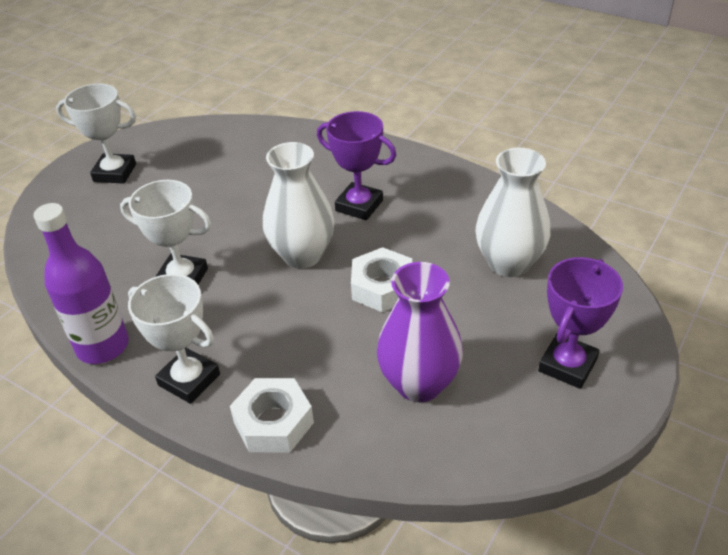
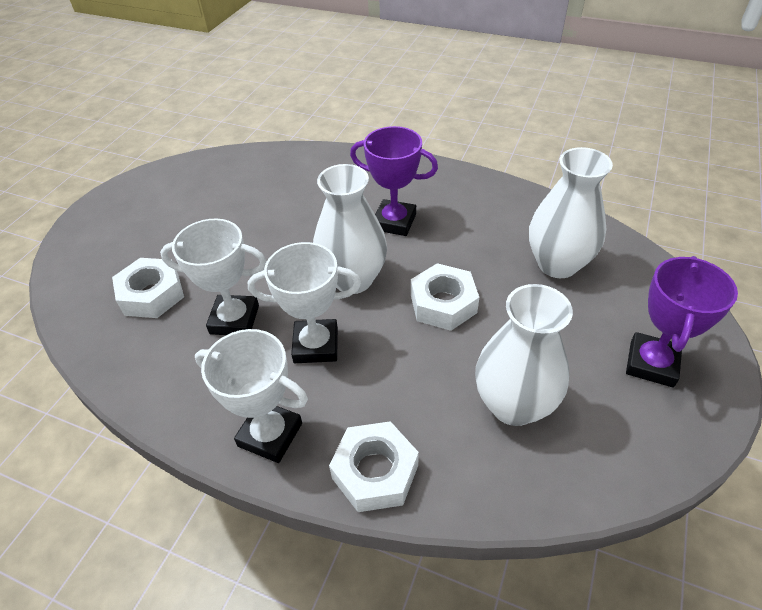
camera: 10 degrees left, 5 degrees up
(103, 346) = (165, 408): purple bottle -> none
(113, 248) = (152, 295): none -> white nut
(115, 173) = (136, 214): white trophy -> white trophy (316, 345)
(419, 384) = (513, 405): purple vase -> white vase

